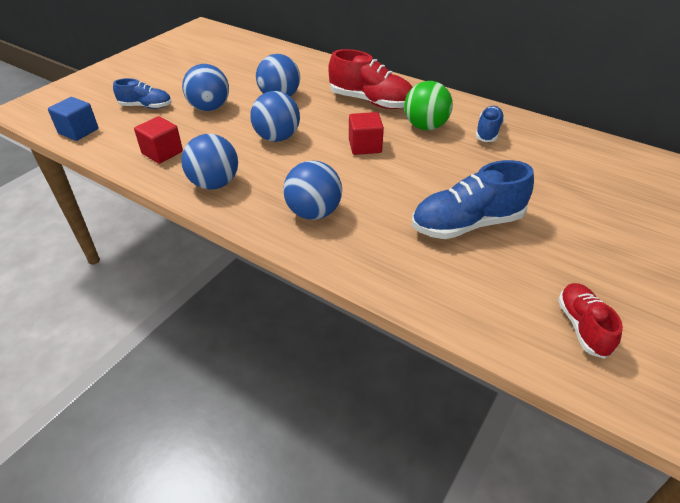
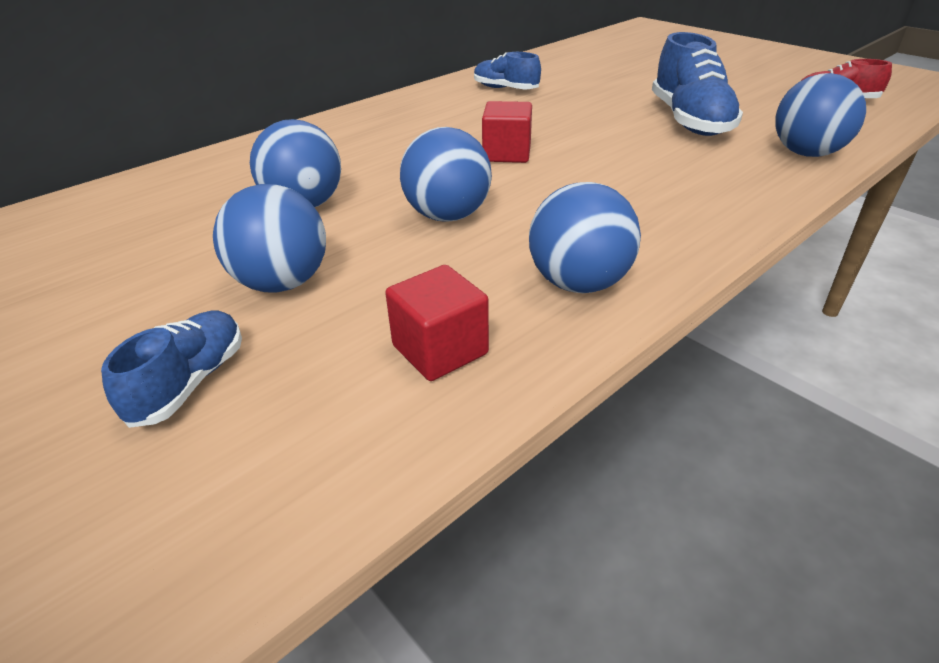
camera: 75 degrees left, 5 degrees down
(78, 131) = (230, 532): blue cube -> none
(313, 212) = (669, 201): blue ball -> blue ball (806, 153)
(371, 102) = (383, 138): red shoe -> none
(425, 126) = (474, 115): green ball -> none

